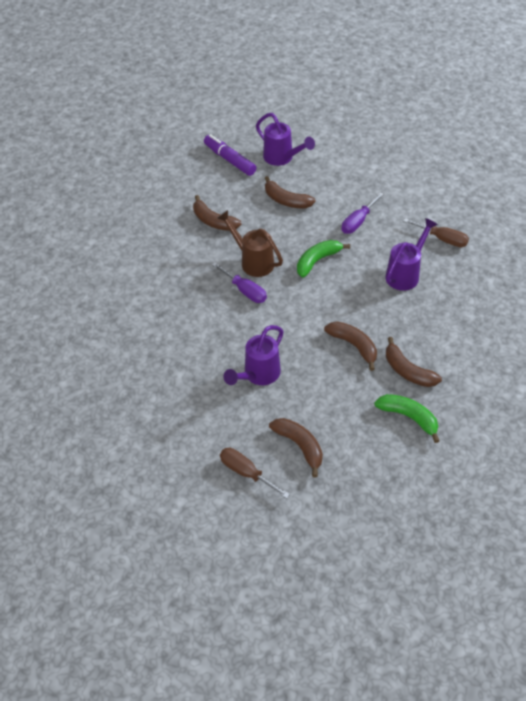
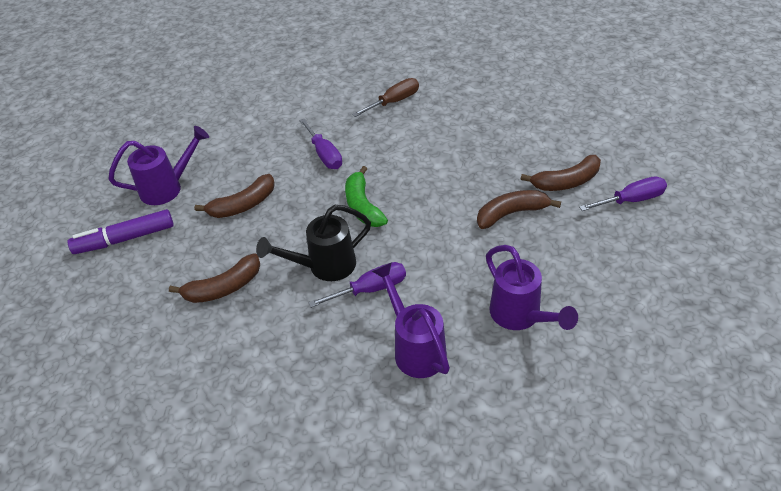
camera: 65 degrees left, 5 degrees down
(246, 472) = (677, 375): brown screwdriver -> none
(253, 261) = (324, 267): brown watering can -> black watering can
(300, 446) = (647, 307): brown banana -> none
(405, 273) = (426, 142): purple watering can -> purple watering can (415, 347)
(409, 417) = (631, 200): green banana -> purple screwdriver

